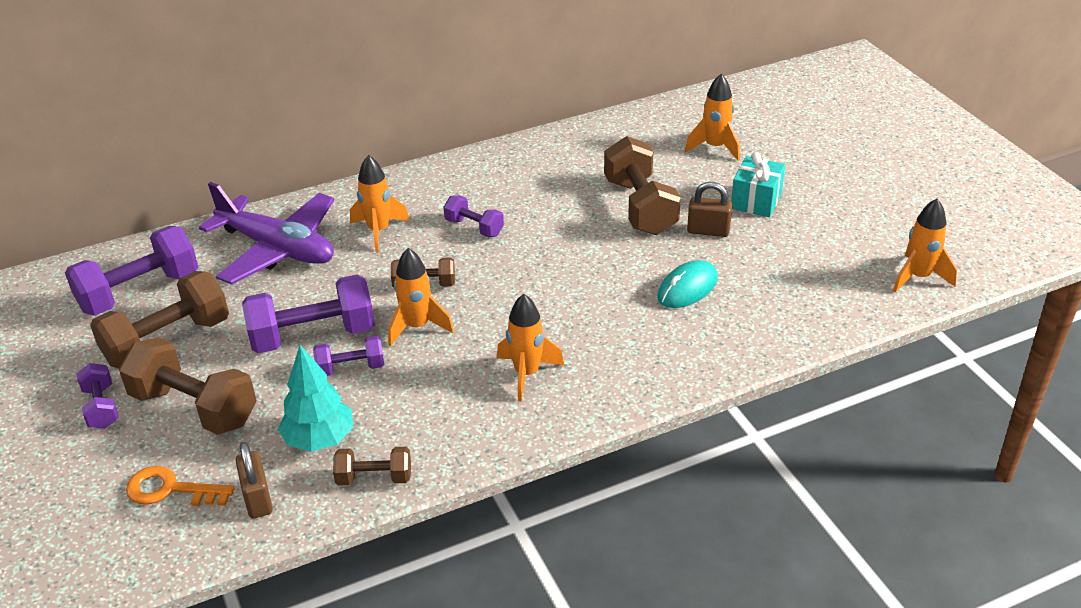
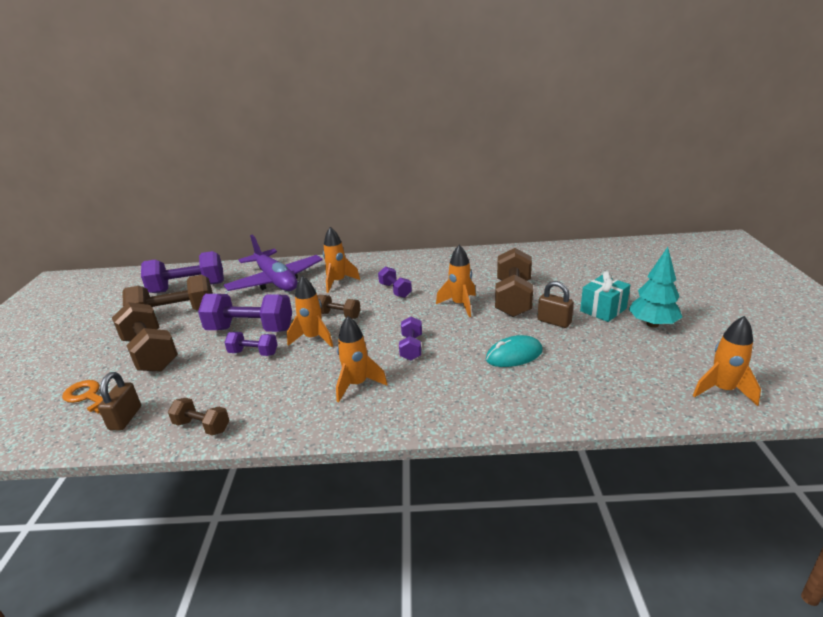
camera: 25 degrees right, 10 degrees down
(101, 407) = (108, 341): purple dumbbell -> purple dumbbell (411, 347)
(319, 439) = (195, 391): turquoise tree -> turquoise tree (652, 324)
(715, 147) = (590, 273): orange rocket -> orange rocket (460, 305)

